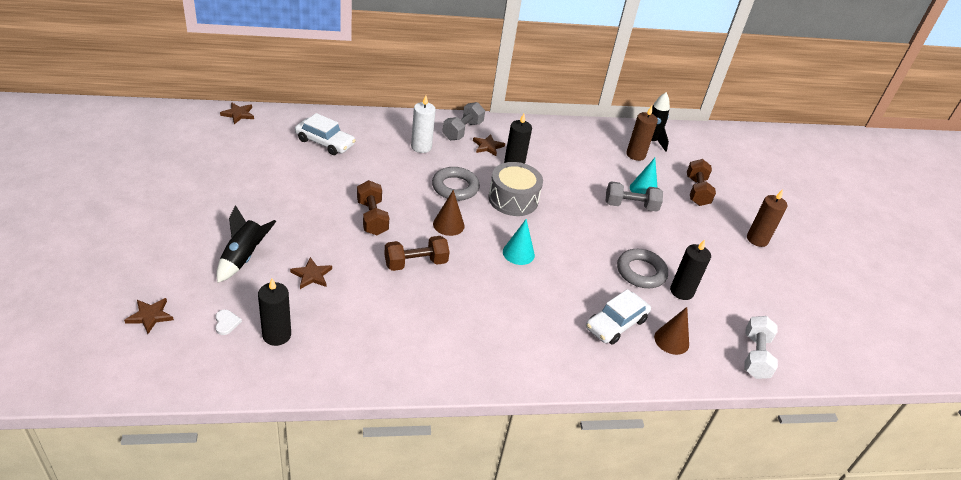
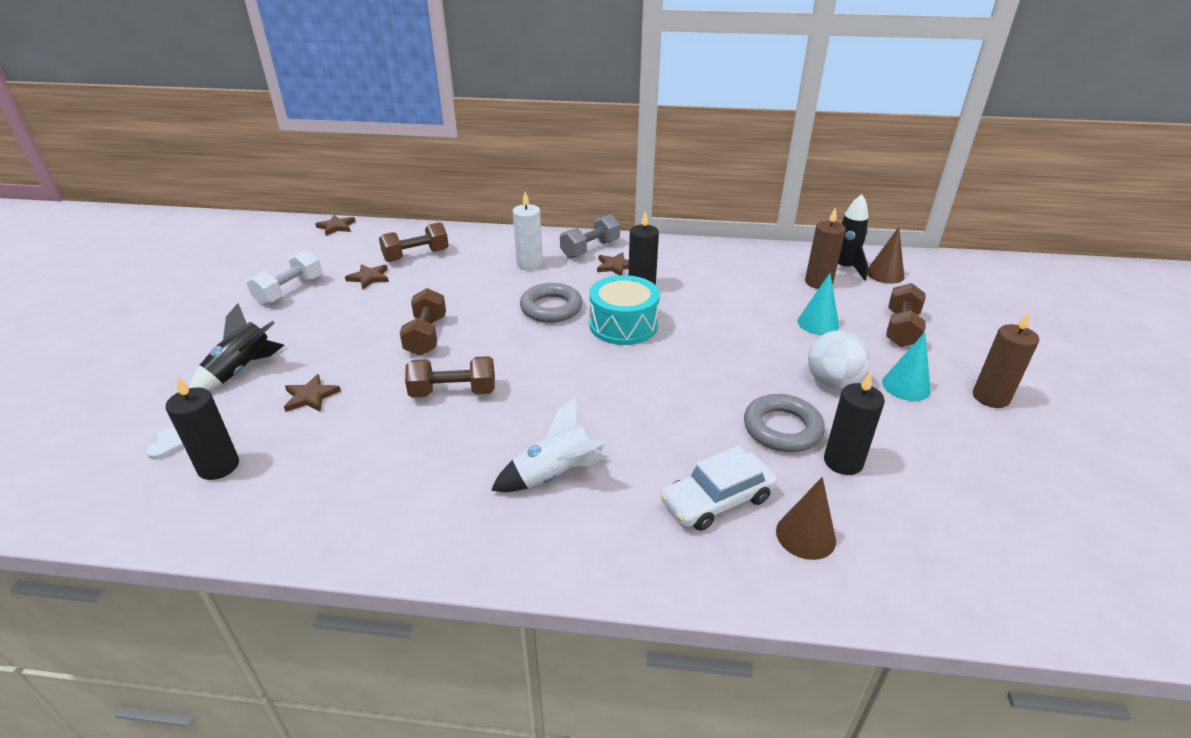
camera: 20 degrees right, 5 degrees down
(150, 316) = (85, 428): brown star -> brown star (369, 278)
(325, 142) = (416, 255): white car -> brown dumbbell
(448, 225) = (521, 349): brown cone -> brown cone (885, 274)
(511, 318) = (554, 475): none -> white rocket
(513, 199) = (623, 325): grey drum -> turquoise drum
(518, 253) = (602, 390): turquoise cone -> turquoise cone (906, 386)
(630, 206) = (792, 342): grey dumbbell -> none
(663, 235) = (832, 382): none -> white ball
(755, 356) = (957, 579): white dumbbell -> white dumbbell (289, 291)

